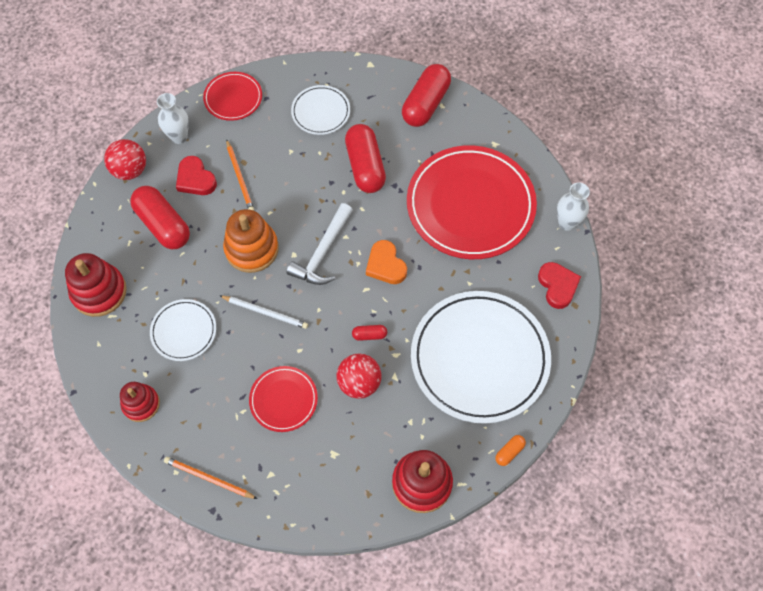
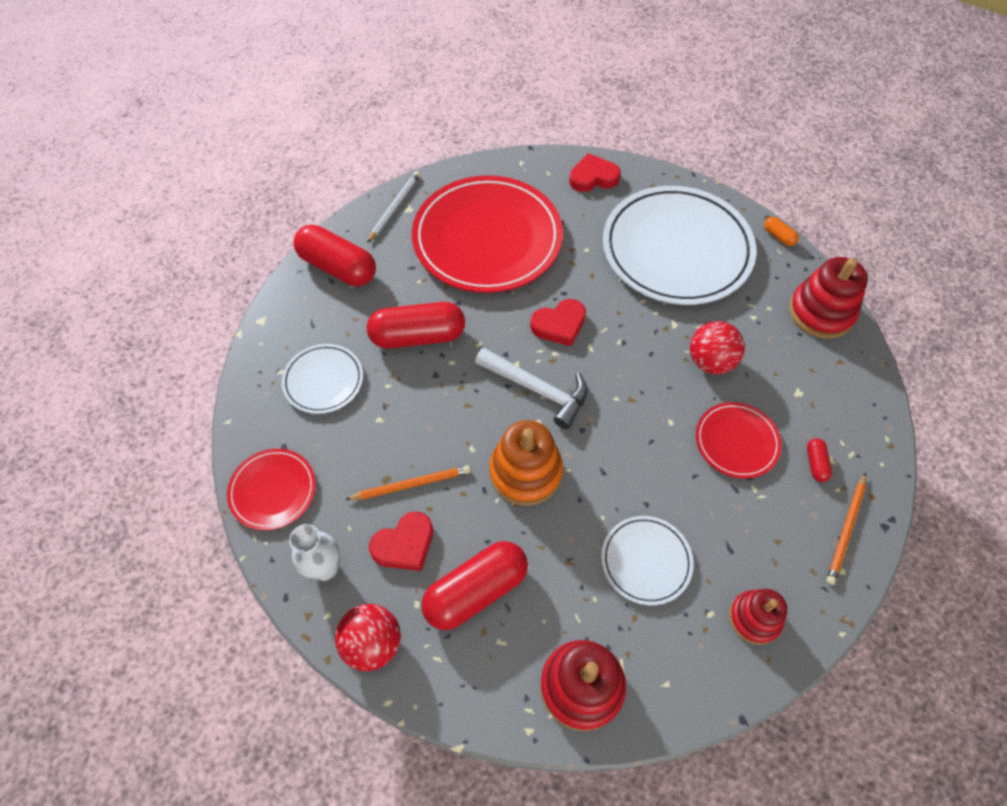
camera: 85 degrees left, 5 degrees down
(265, 312) = (619, 458): white pencil -> white pencil (394, 207)
(369, 335) = (650, 347): red capsule -> red capsule (815, 463)
(385, 265) = (559, 325): orange heart -> red heart
(567, 223) = (519, 161): white vase -> none

